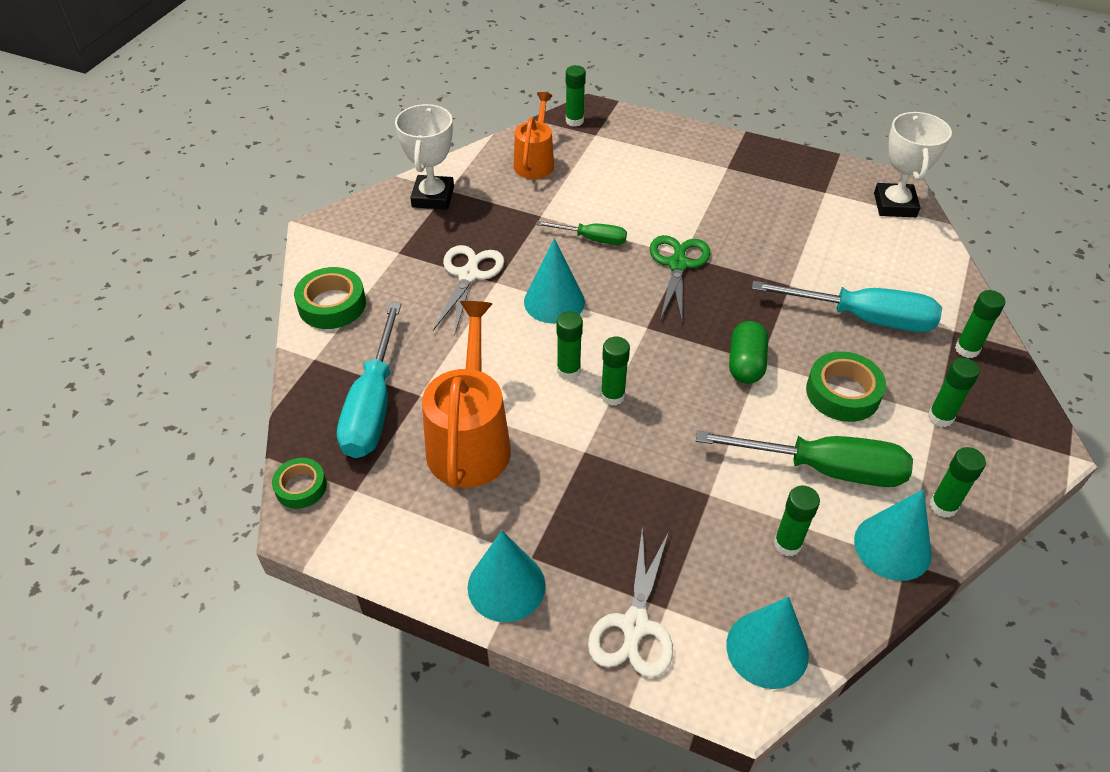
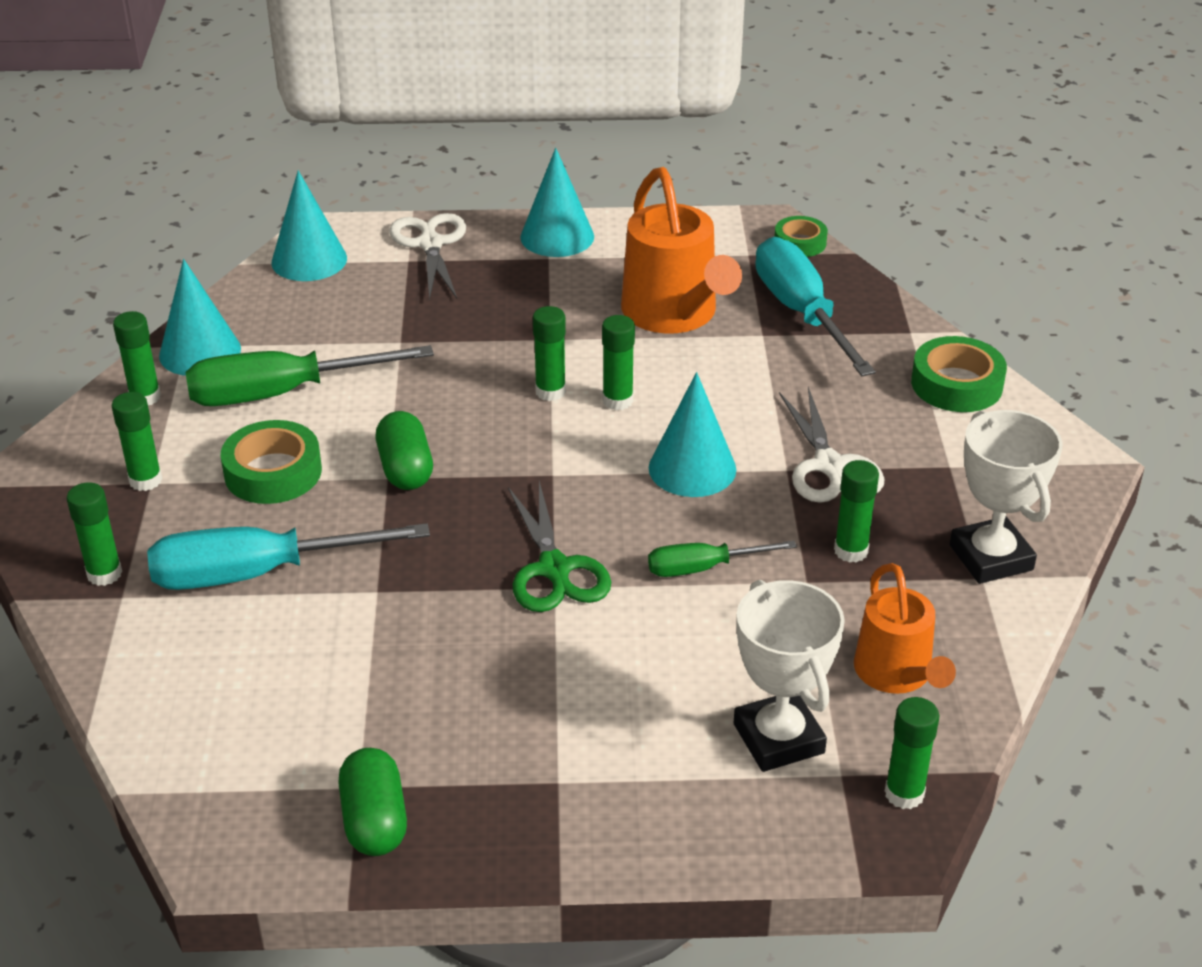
camera: 155 degrees right, 10 degrees down
(787, 544) = (308, 326): green glue stick -> green glue stick (851, 551)
(821, 176) = (374, 820): none -> green capsule
(894, 205) = (223, 799): white trophy -> white trophy (778, 738)

